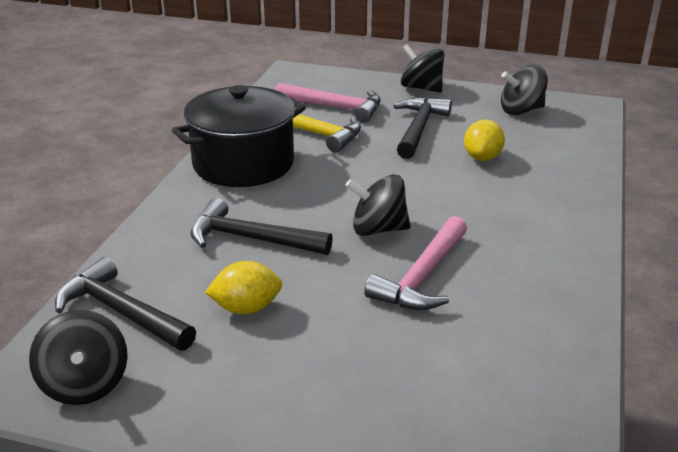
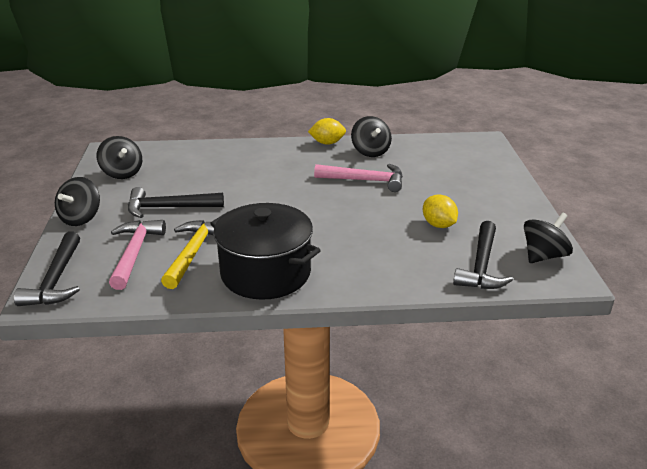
camera: 110 degrees left, 0 degrees up
(251, 239) = (369, 241): black hammer -> black hammer (56, 280)
(378, 229) = (326, 200): black spinning top -> black spinning top (370, 152)
(482, 158) = (209, 179): yellow lemon -> yellow lemon (327, 143)

